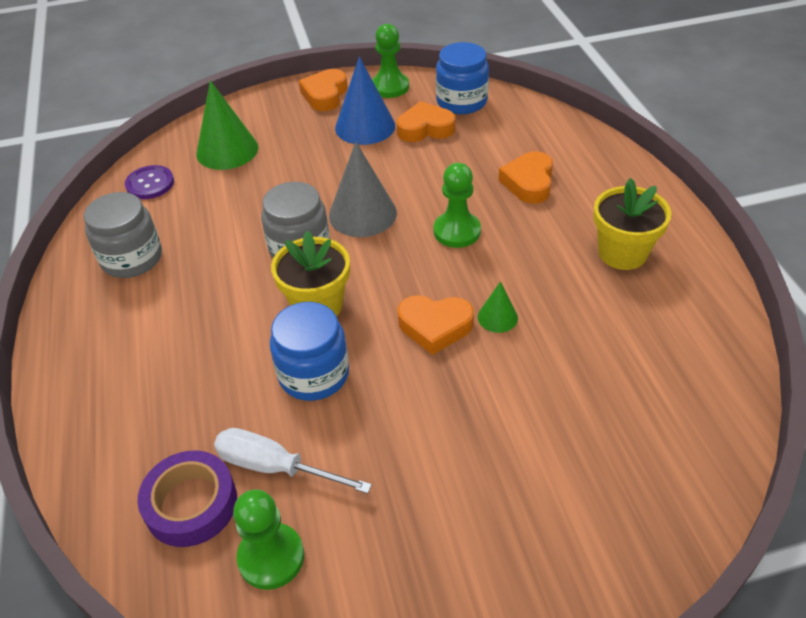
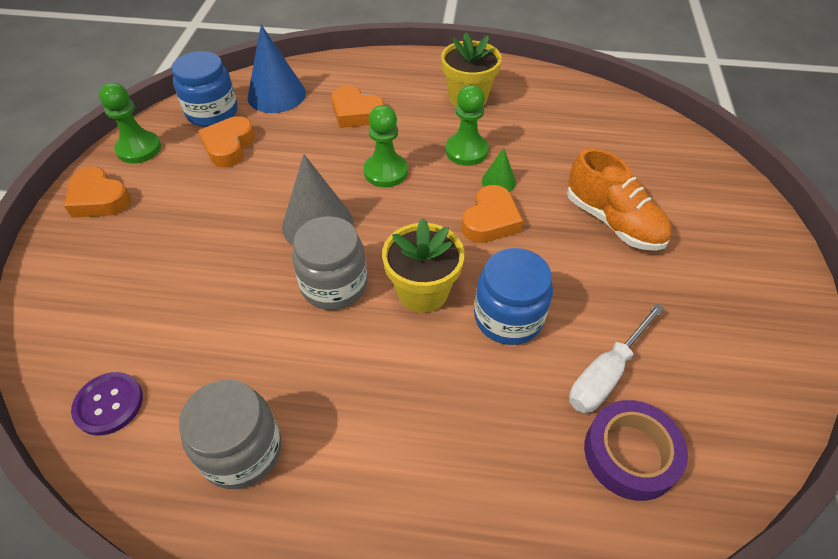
camera: 70 degrees left, 5 degrees up
(227, 150) = (115, 309): green cone -> none
(271, 557) = (700, 400): green pawn -> green pawn (466, 151)
(365, 126) = (185, 185): blue cone -> blue cone (276, 95)
(495, 432) = (613, 222): none -> orange shoe

